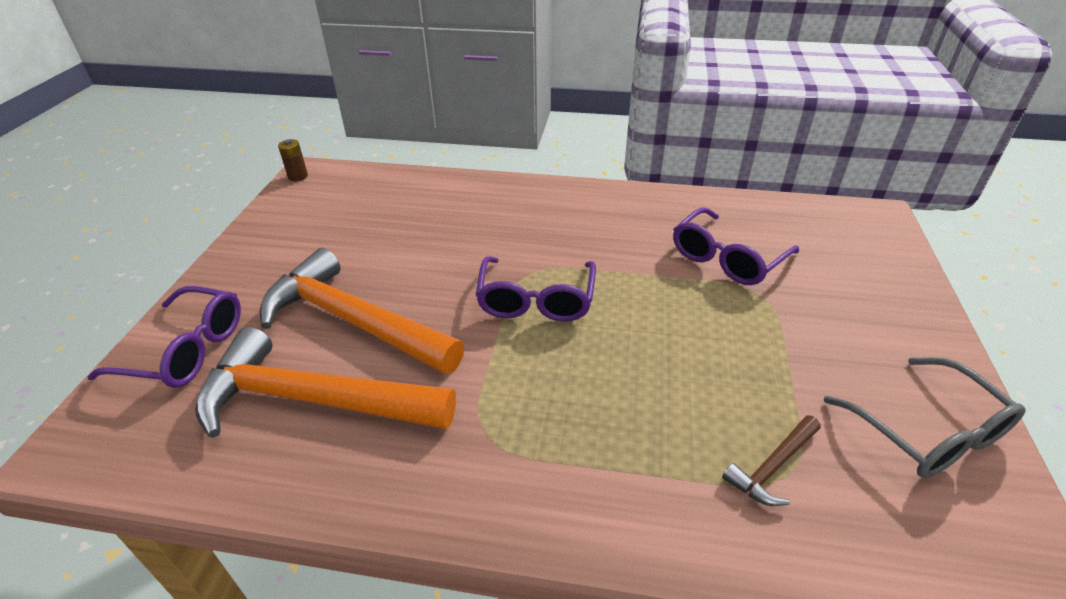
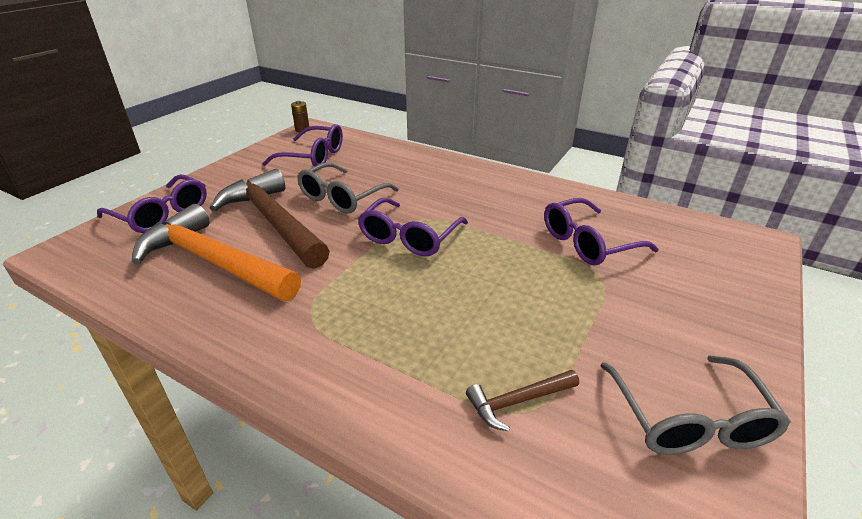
camera: 20 degrees right, 5 degrees down
(340, 214) = (313, 156): none -> purple glasses
(354, 321) = (274, 222): orange hammer -> brown hammer
(420, 265) = (342, 197): none -> grey glasses

